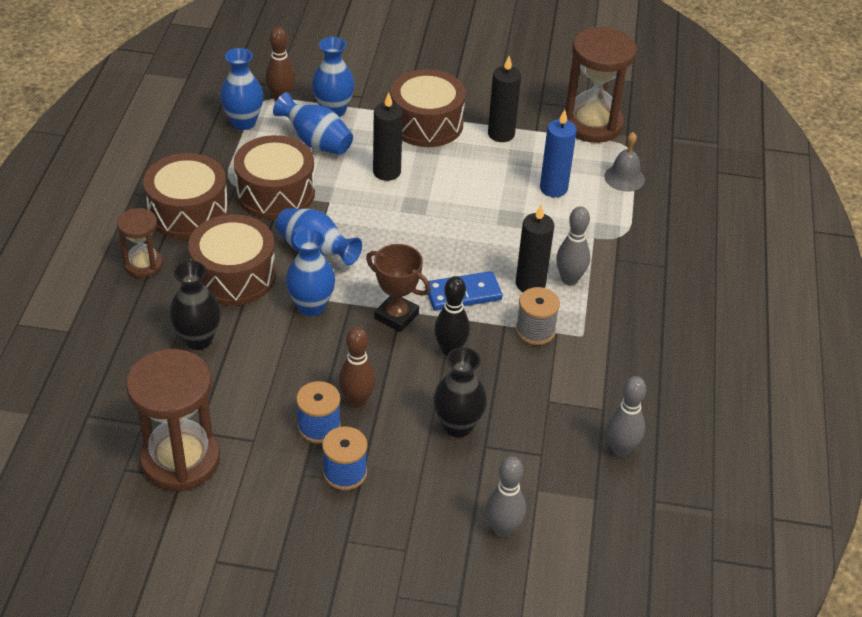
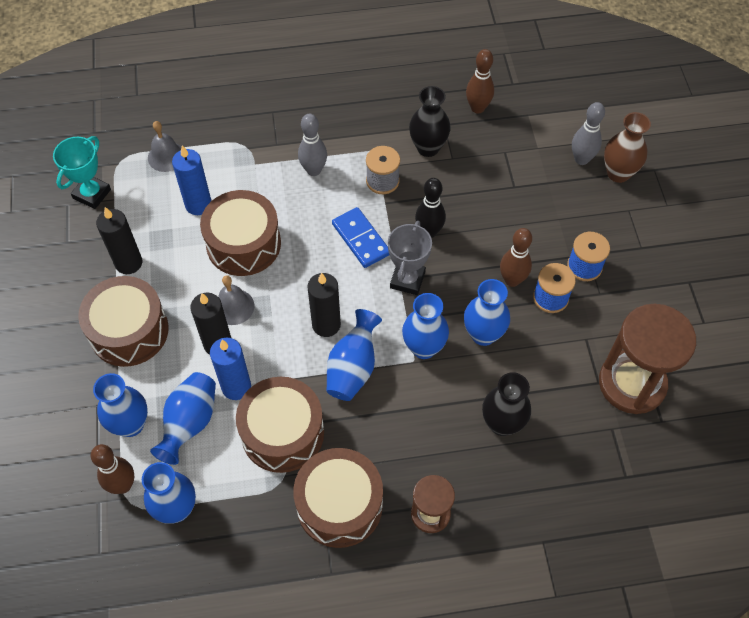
camera: 105 degrees left, 15 degrees up
(234, 275) = (411, 425): brown drum -> brown drum (243, 244)
(303, 356) = (483, 334): none -> blue vase
(336, 174) = (236, 387): none -> blue candle
(396, 316) = (407, 280): brown trophy -> grey trophy
(422, 189) = (233, 306): none -> grey bell
(457, 426) = (504, 207): black vase -> black vase (428, 148)
(466, 561) = (618, 173): none -> brown vase
(530, 284) = (330, 195): black candle -> black candle (326, 325)
(592, 124) = (92, 194): brown hourglass -> turquoise trophy
(621, 449) = (477, 108): grey bowling pin -> brown bowling pin

